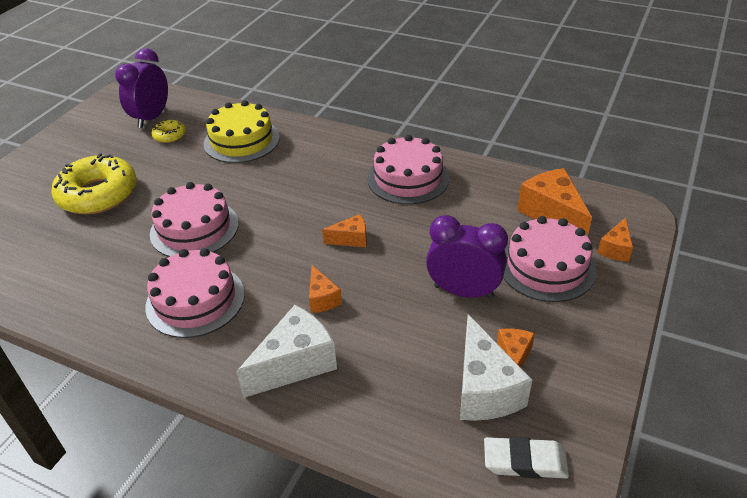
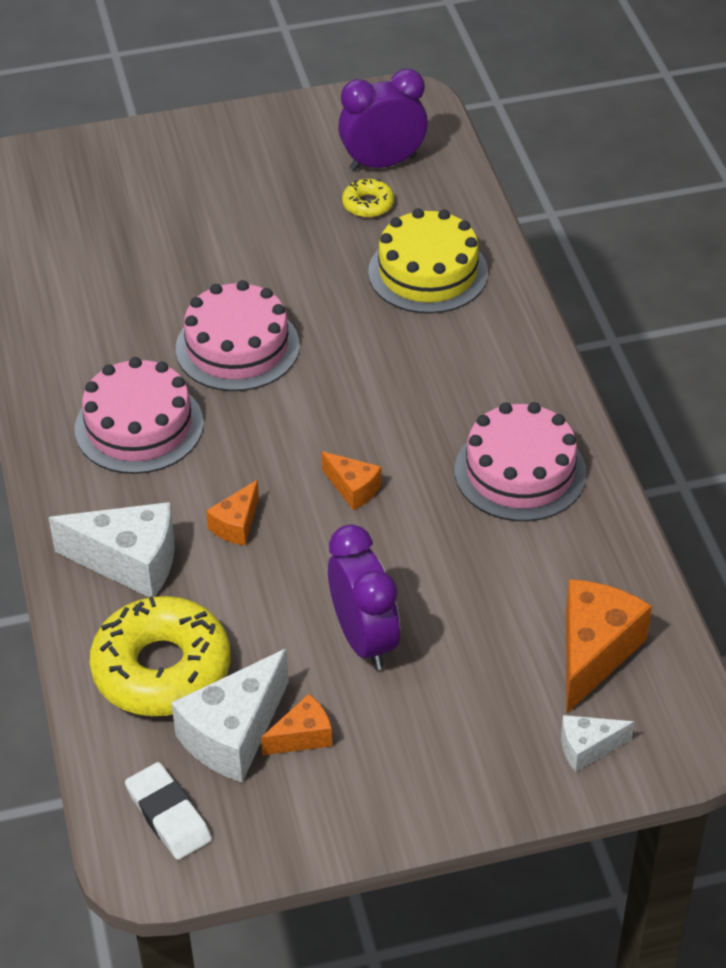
camera: 50 degrees right, 5 degrees up
(98, 194) = (210, 229): yellow donut -> yellow donut (162, 669)
(546, 267) = (483, 695): pink cake -> none
(615, 249) = (587, 748): orange cheese -> white cheese

